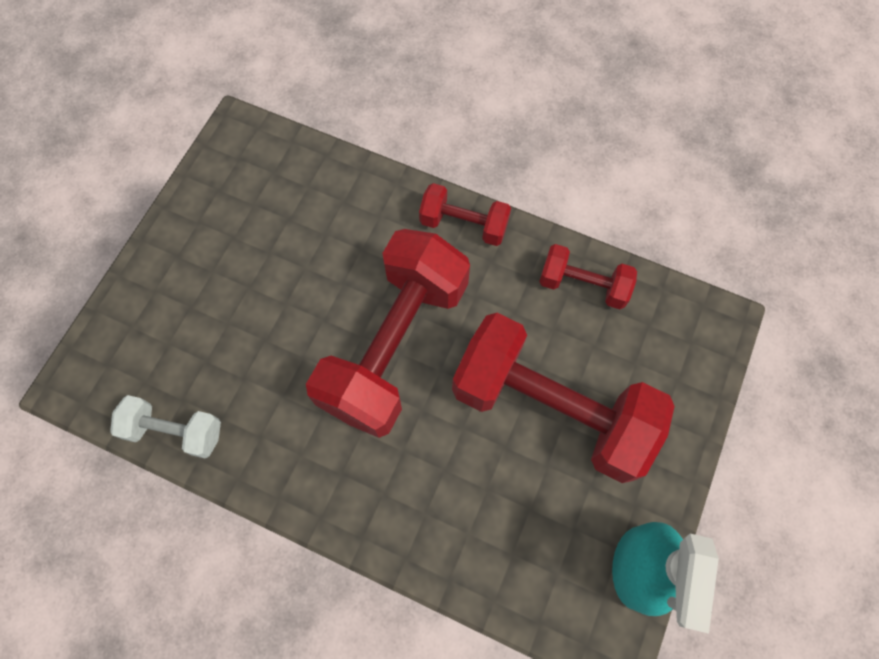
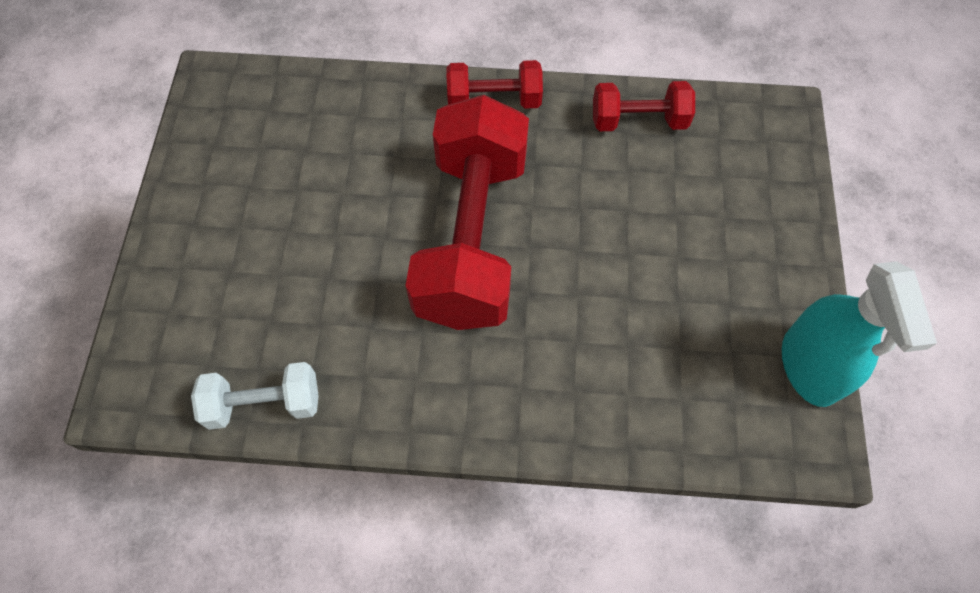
camera: 20 degrees left, 5 degrees down
(551, 408) = (658, 245): red dumbbell -> none

